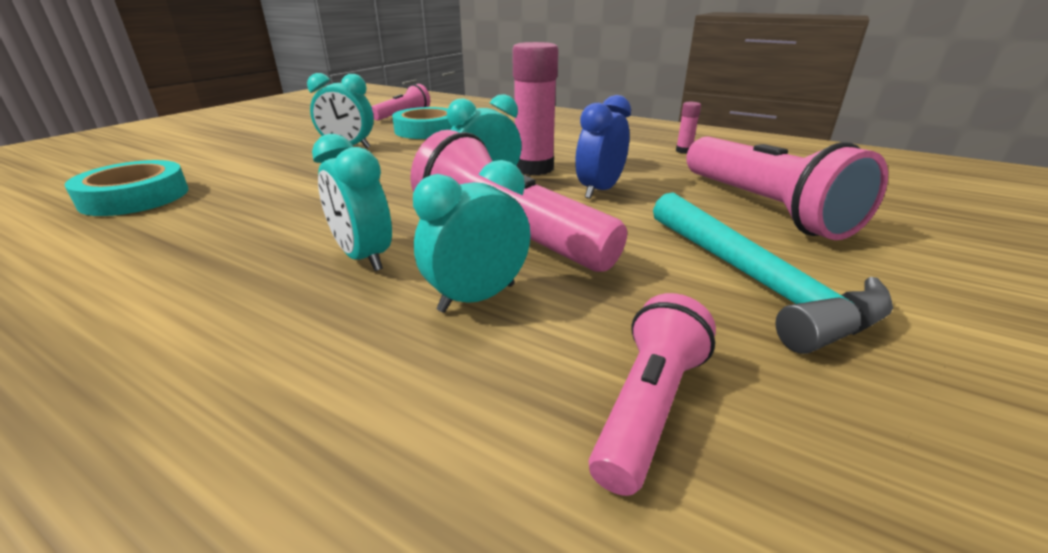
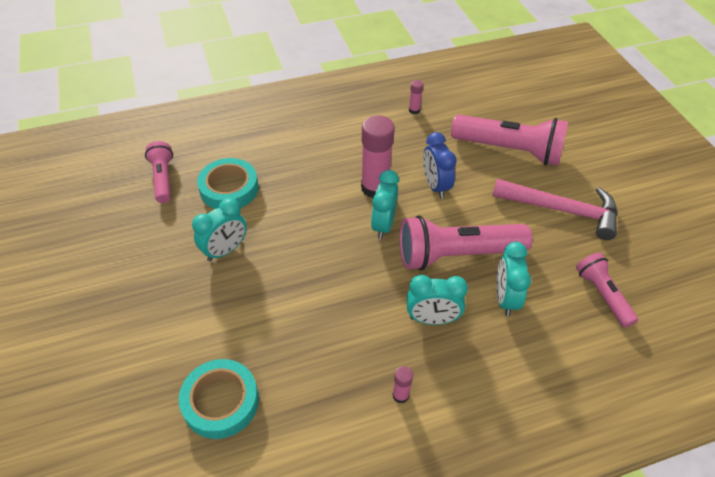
camera: 50 degrees left, 20 degrees up
(190, 281) = (400, 395): none -> pink glue stick
(755, 281) = (561, 210): turquoise hammer -> pink hammer

